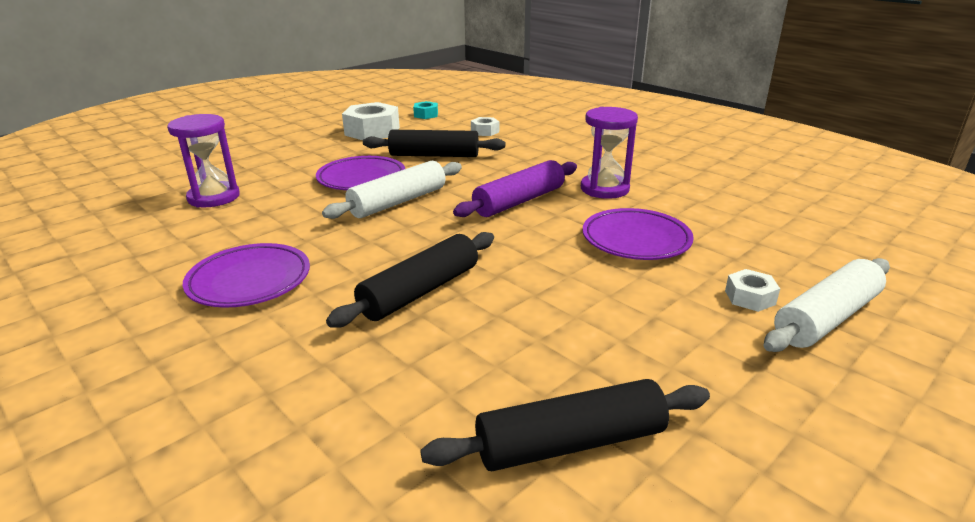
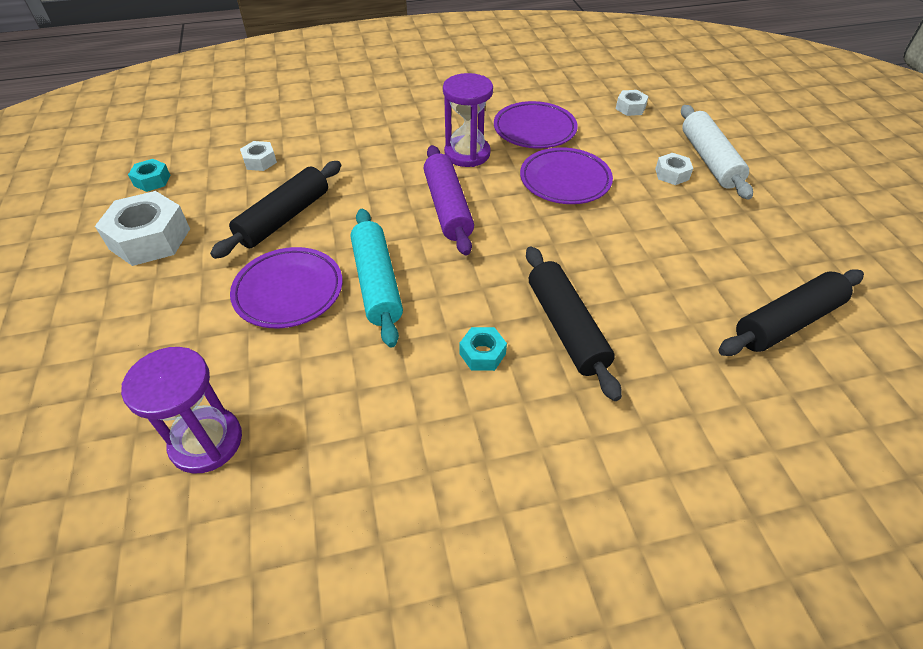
camera: 60 degrees left, 20 degrees up
(249, 281) = (466, 447): purple plate -> purple plate (534, 130)
(355, 261) = (482, 354): none -> turquoise nut
(398, 202) = (377, 283): white rolling pin -> turquoise rolling pin
(570, 443) = (787, 322): black rolling pin -> black rolling pin turned 45 degrees clockwise
(835, 244) = (630, 108): none -> white nut

